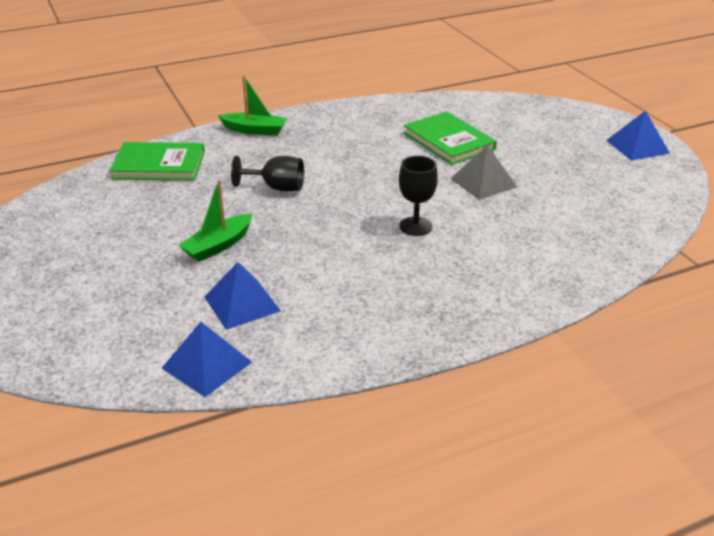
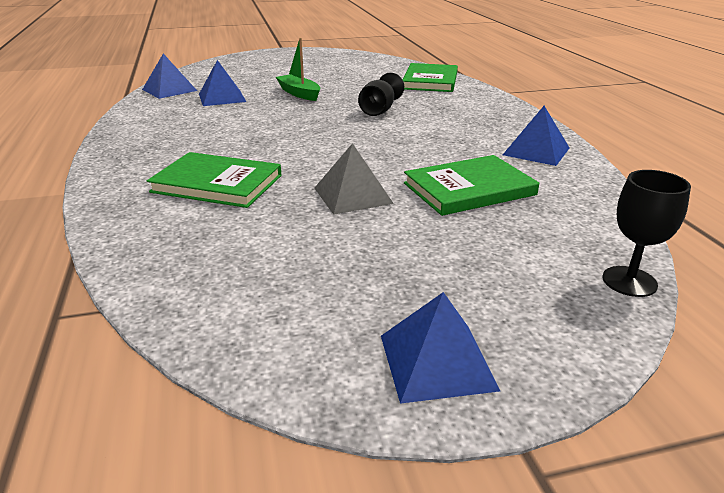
camera: 100 degrees right, 5 degrees down
(255, 130) = (496, 107): green boat -> none
(365, 117) = (536, 151): none -> blue pyramid
(415, 226) = (280, 153): black goblet -> black goblet (629, 281)
(496, 245) = (217, 184): none -> green book

